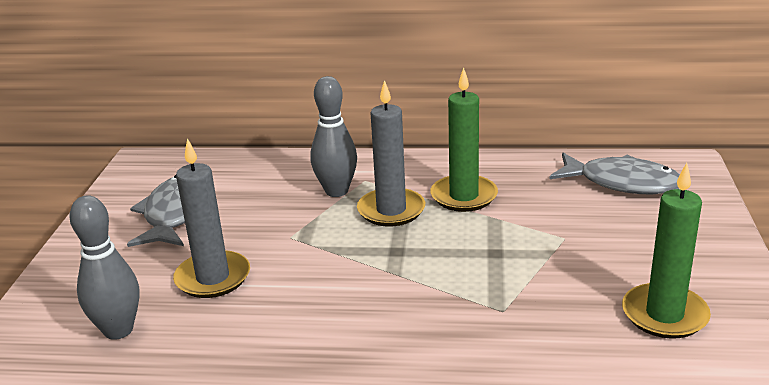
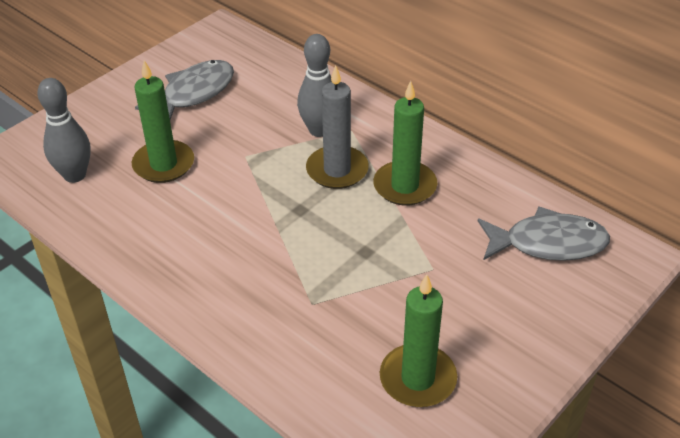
camera: 35 degrees right, 15 degrees up
(213, 278) = (163, 164): grey candle -> green candle
(622, 183) = (548, 243): grey fish -> grey fish turned 60 degrees counterclockwise

